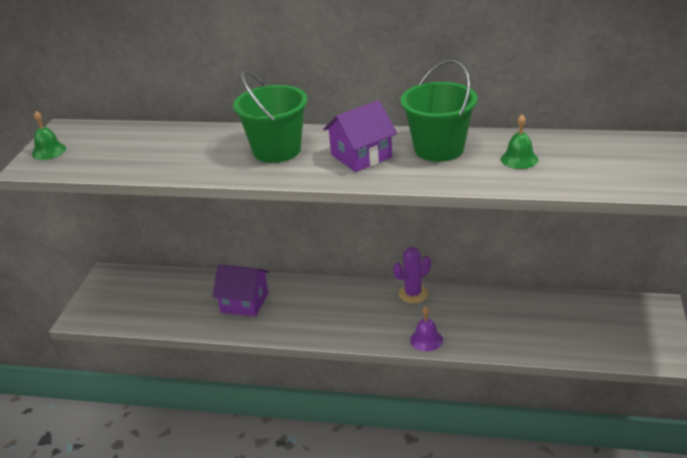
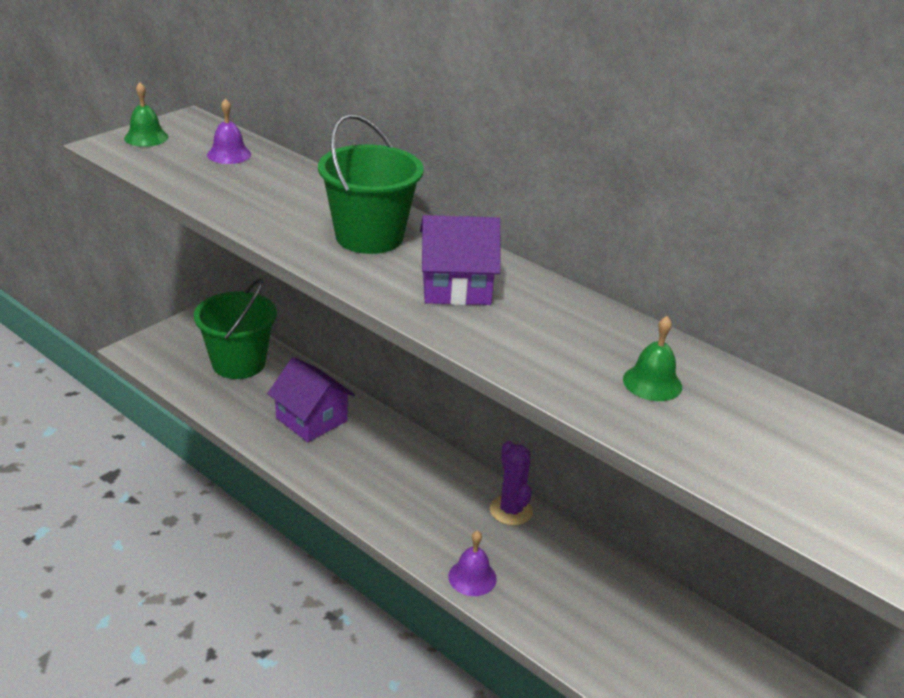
camera: 25 degrees right, 0 degrees up
(122, 139) = (229, 154): none -> purple bell
(413, 294) = (511, 510): purple cactus -> purple cactus turned 75 degrees clockwise
(439, 149) = (562, 321): green bucket -> green bucket (239, 363)

